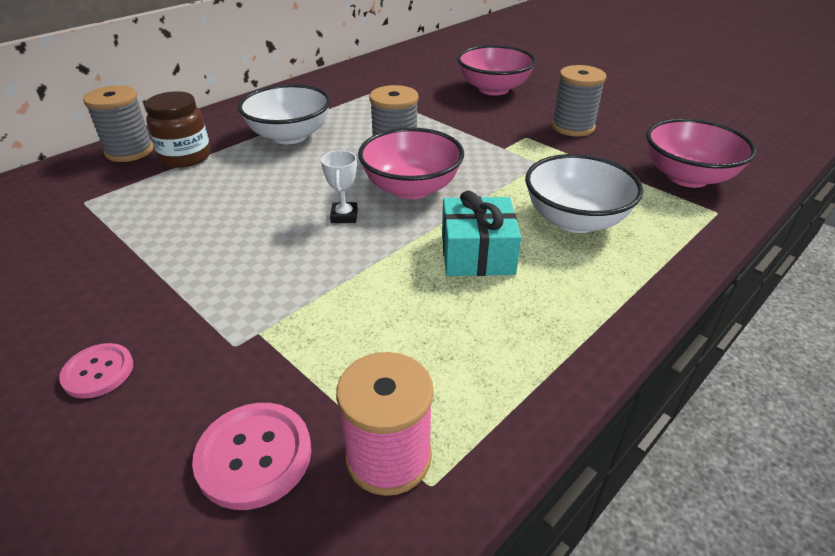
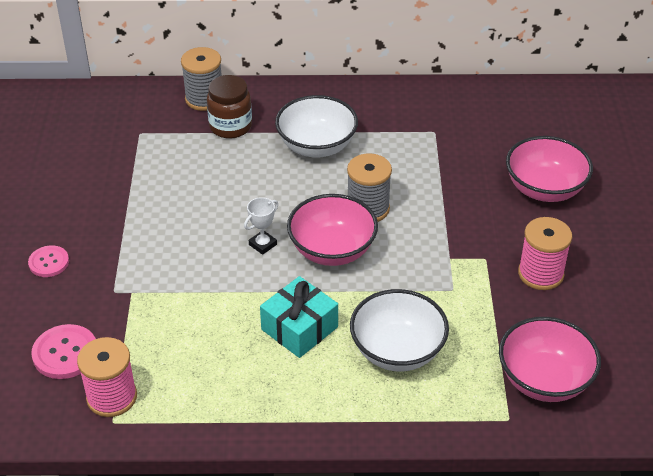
camera: 45 degrees right, 5 degrees up
(572, 127) = (540, 274): grey spool -> pink spool

